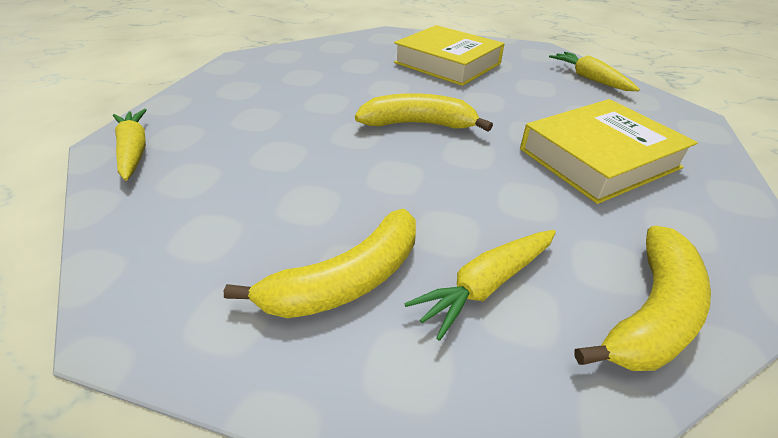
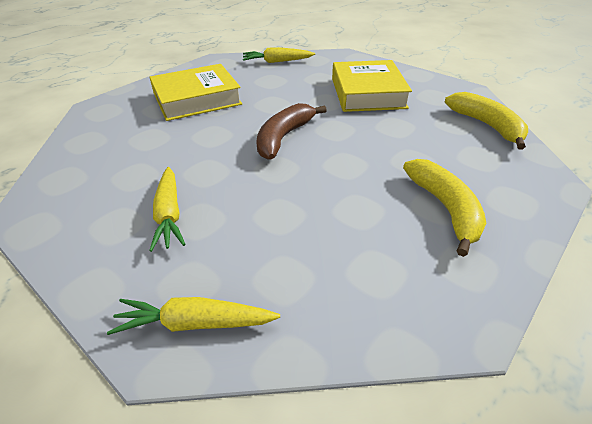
camera: 65 degrees left, 0 degrees up
(418, 124) = (284, 137): yellow banana -> brown banana
(486, 285) = (460, 161): yellow carrot -> yellow carrot (169, 214)

